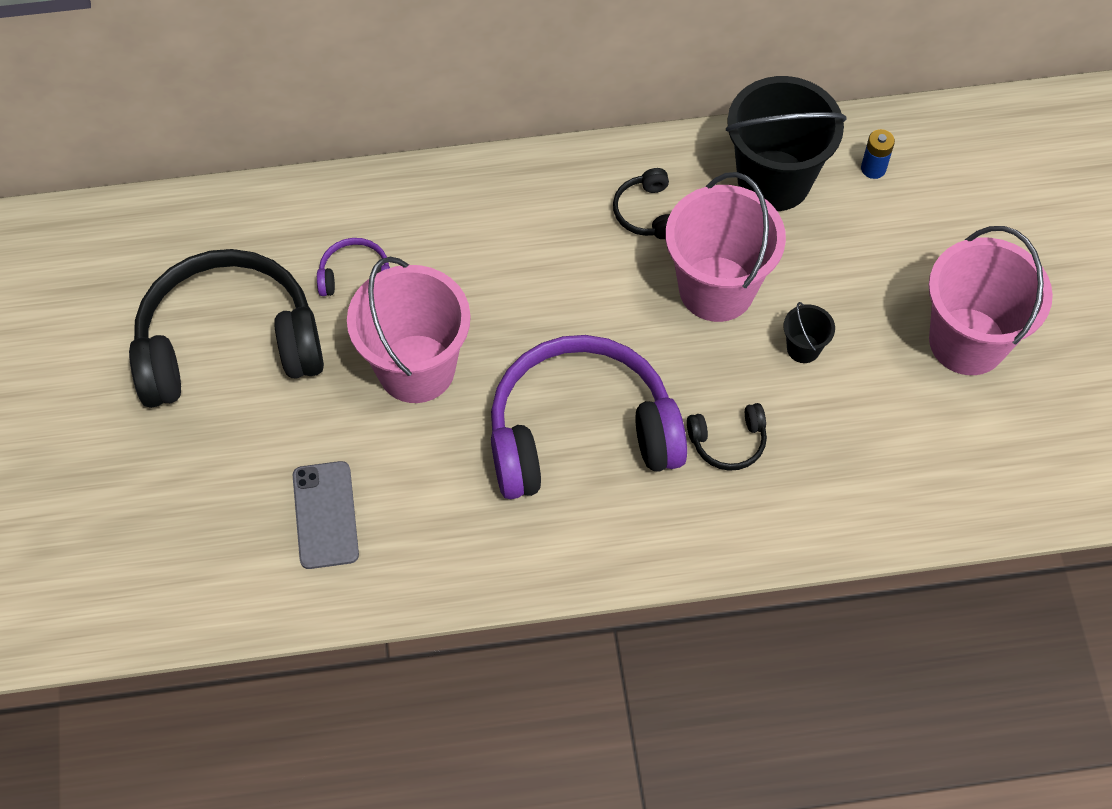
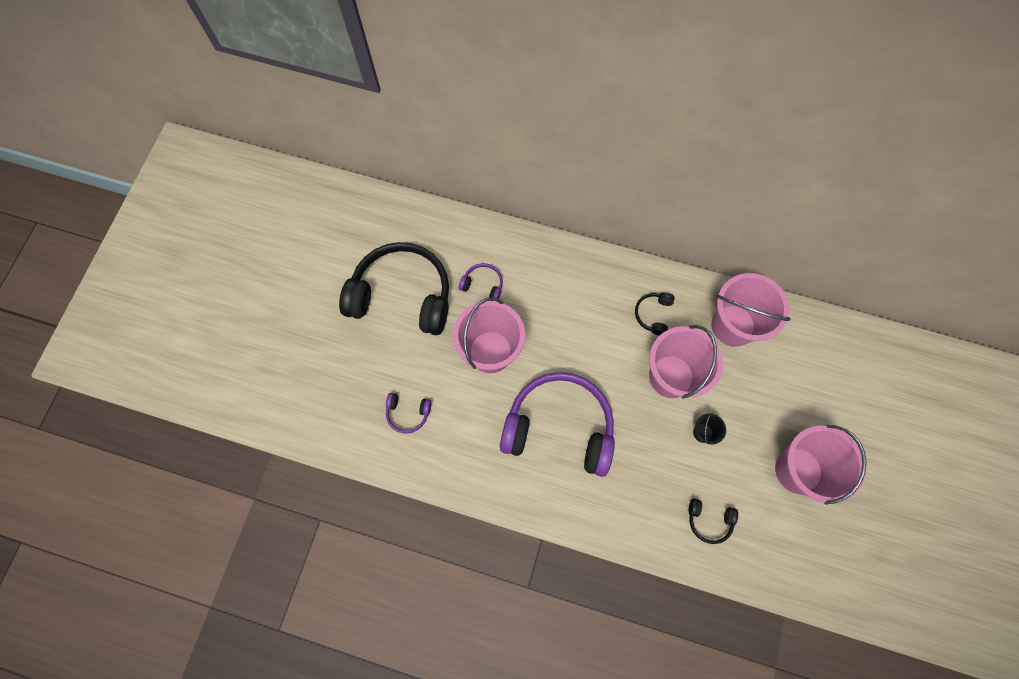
camera: 25 degrees right, 10 degrees up
(325, 515) = (408, 413): grey phone -> purple headphones
(728, 442) = (636, 469): black headphones -> black headphones (709, 520)
(774, 180) = (733, 325): black bucket -> pink bucket
(873, 168) = (793, 342): blue battery -> none

